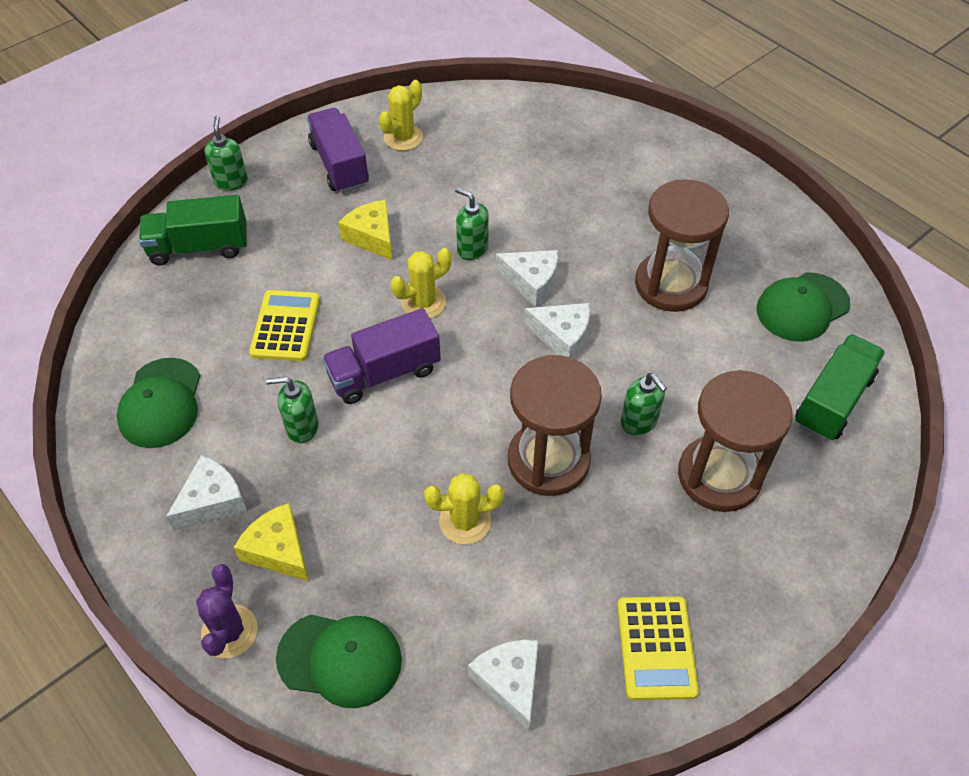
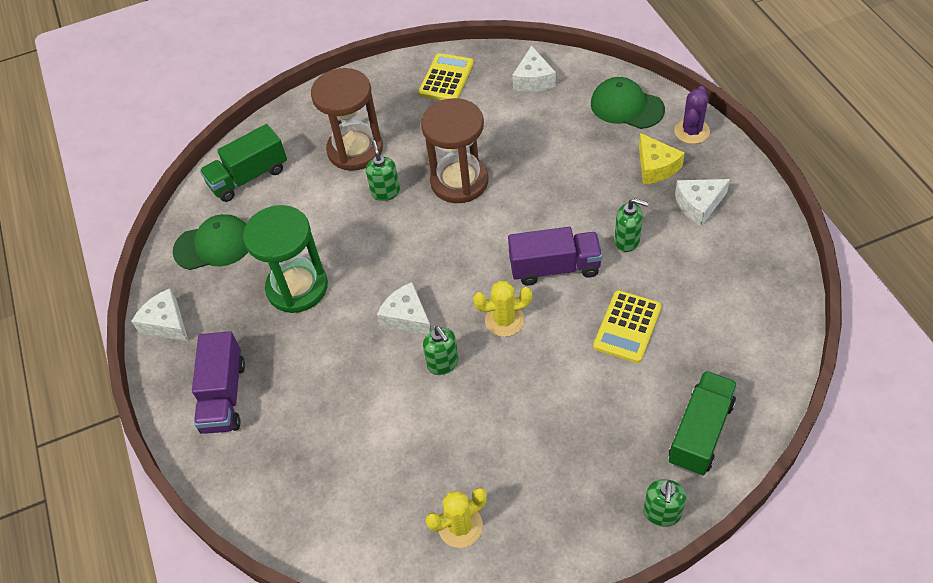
camera: 155 degrees left, 0 degrees up
(161, 403) = (737, 283): green cap -> none
(199, 247) = (700, 432): green truck -> green truck turned 75 degrees counterclockwise
(339, 165) = (540, 505): purple truck -> purple truck (224, 396)
(372, 237) = (530, 401): yellow cheese -> none
(465, 521) = (529, 158): yellow cactus -> none
(562, 336) = (406, 265): white cheese -> white cheese (166, 323)
(671, 284) = (297, 287): brown hourglass -> green hourglass

